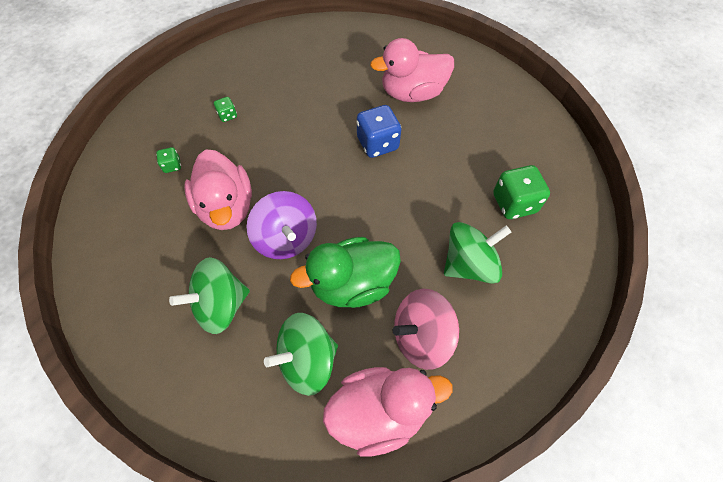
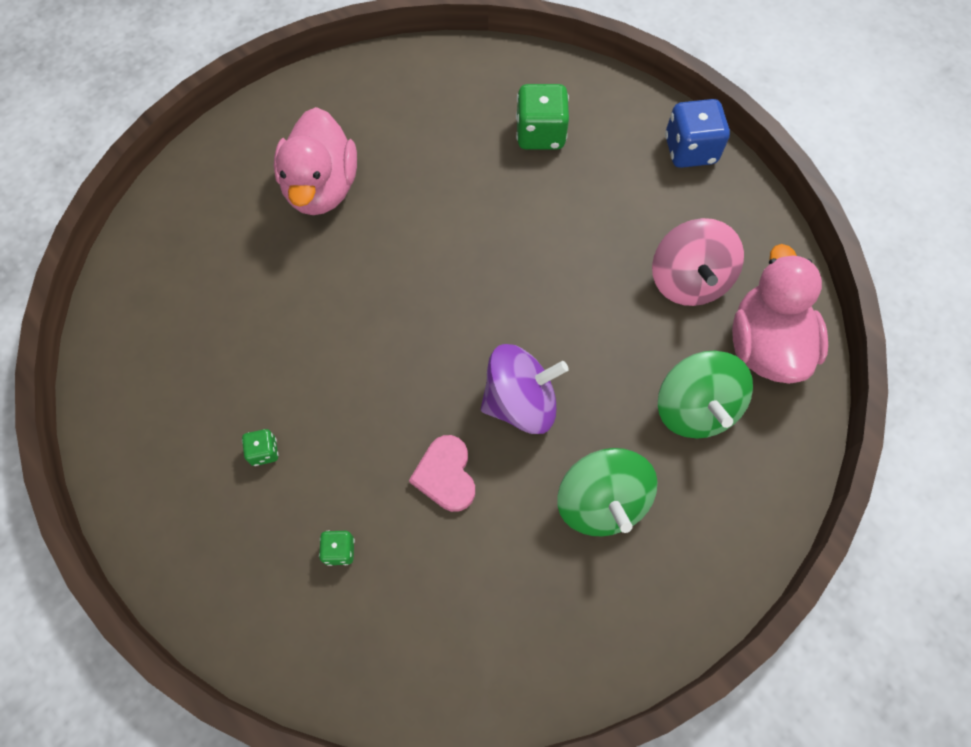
camera: 75 degrees left, 5 degrees up
(226, 207) = (446, 475): pink duck -> pink heart
(352, 284) = (606, 337): green duck -> none
(377, 144) = (398, 255): blue dice -> blue dice (690, 150)
(469, 264) = (609, 206): green spinning top -> none

